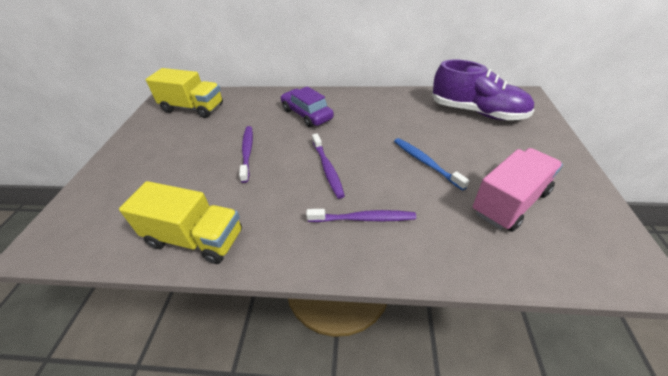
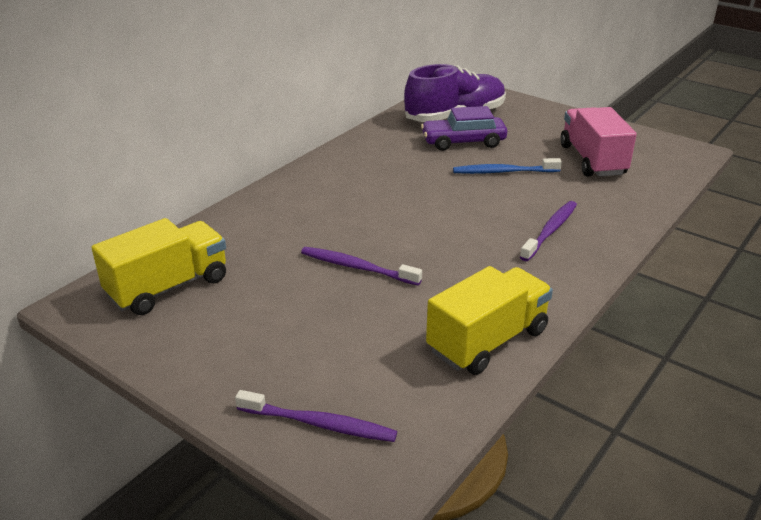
camera: 60 degrees left, 10 degrees down
(307, 114) = (326, 203): purple car -> purple car (463, 142)
(327, 169) = (454, 225): purple toothbrush -> purple toothbrush (319, 424)

